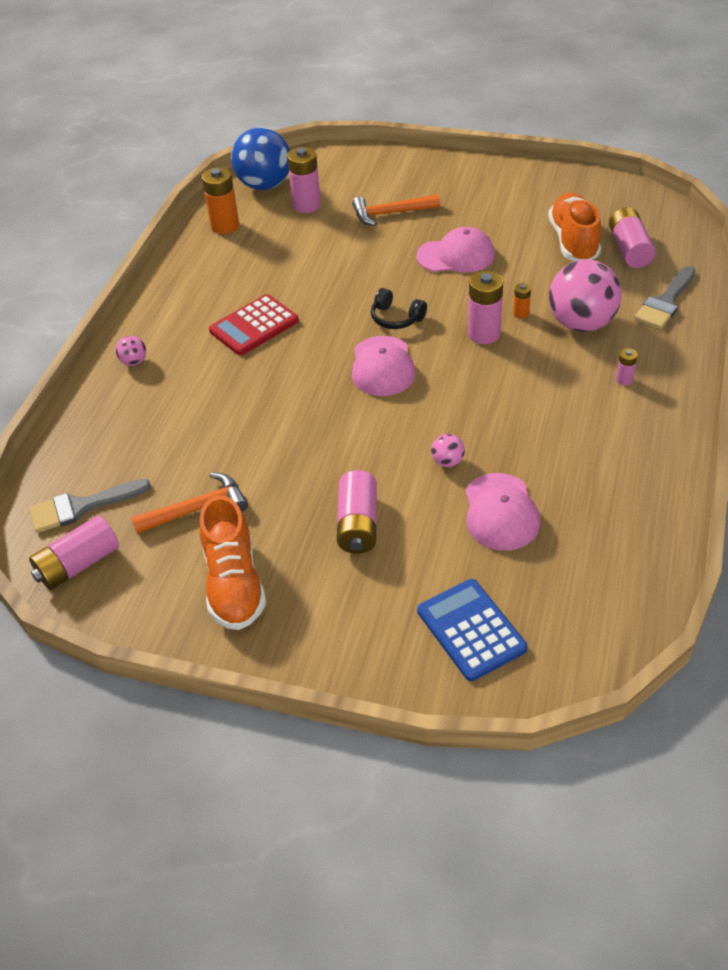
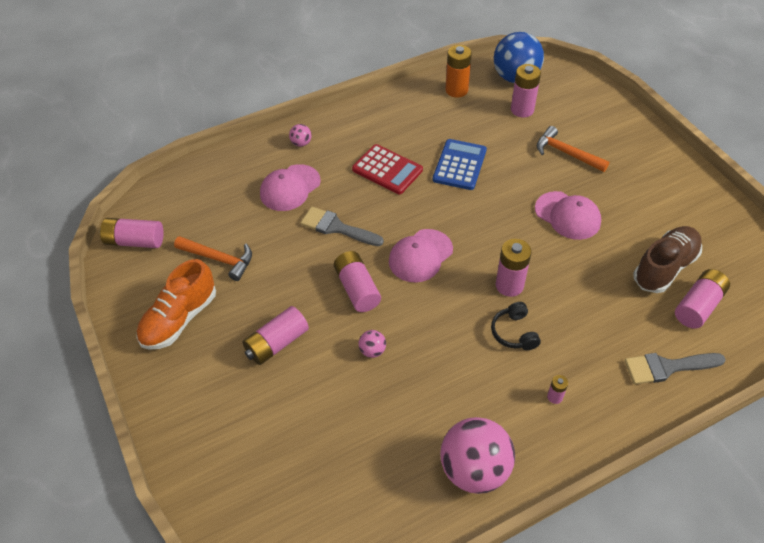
camera: 45 degrees right, 5 degrees up
(81, 507) = (175, 210): grey brush -> grey brush (336, 227)
(254, 326) = (387, 170): red calculator -> red calculator turned 150 degrees counterclockwise
(365, 430) = (357, 288): none -> pink battery
(396, 318) = (471, 230): black headphones -> black headphones (514, 332)
(471, 630) = (245, 465): blue calculator -> blue calculator (459, 165)
(500, 512) = (357, 411): pink cap -> pink cap (290, 188)
(521, 313) = (553, 291): orange battery -> none
(573, 241) = (664, 267): orange shoe -> brown shoe
(581, 323) = (583, 332): pink ball -> pink ball (474, 469)

